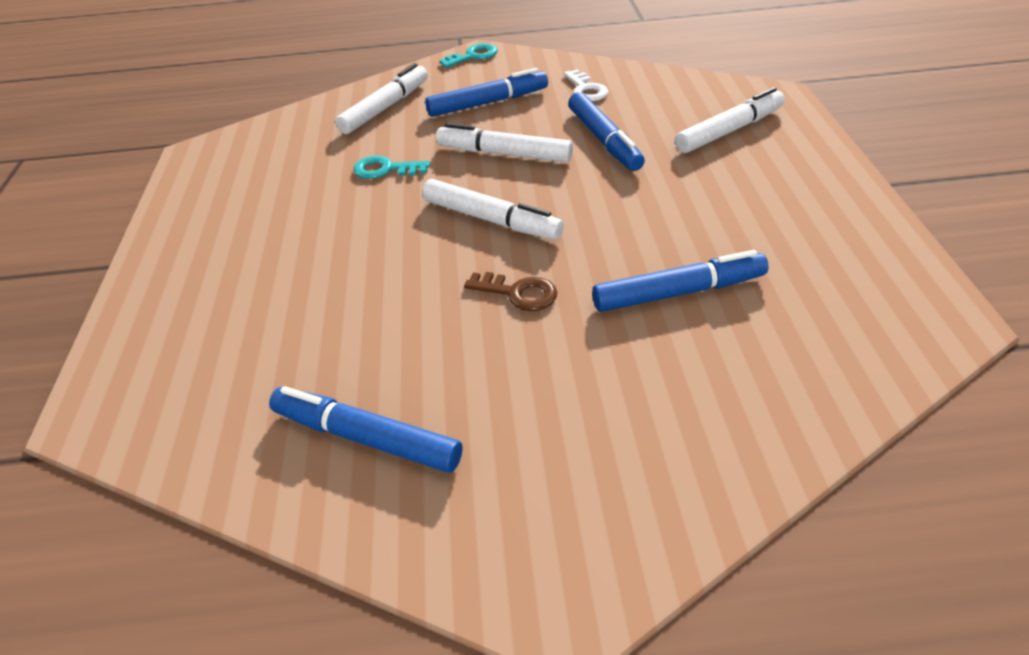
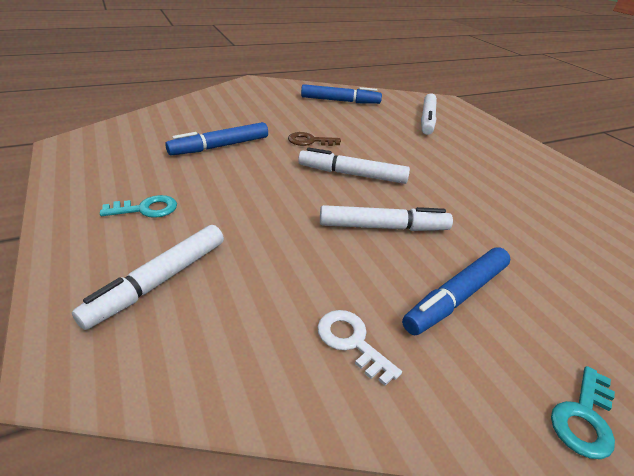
camera: 155 degrees right, 5 degrees down
(385, 108) = (557, 274): white marker -> white marker (427, 119)
(385, 169) = (465, 204): turquoise key -> turquoise key (146, 209)
(604, 140) = (297, 253): blue marker -> none

